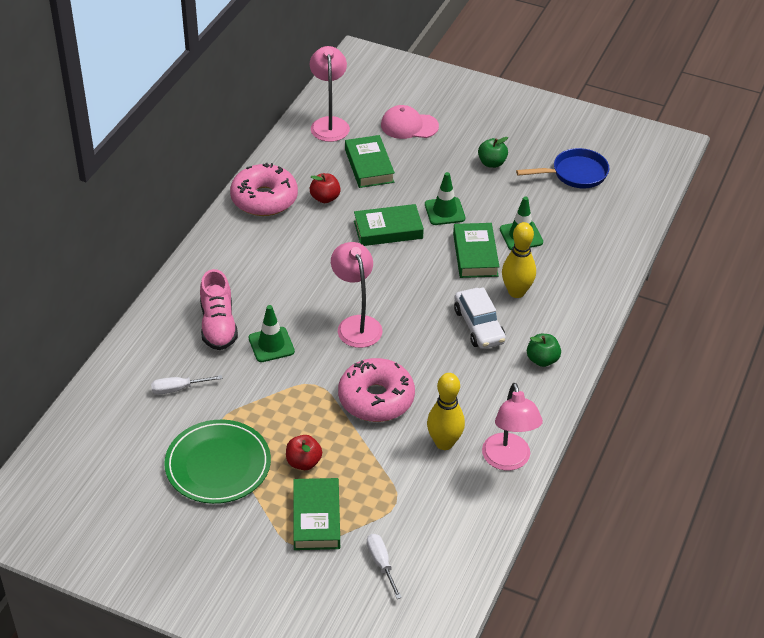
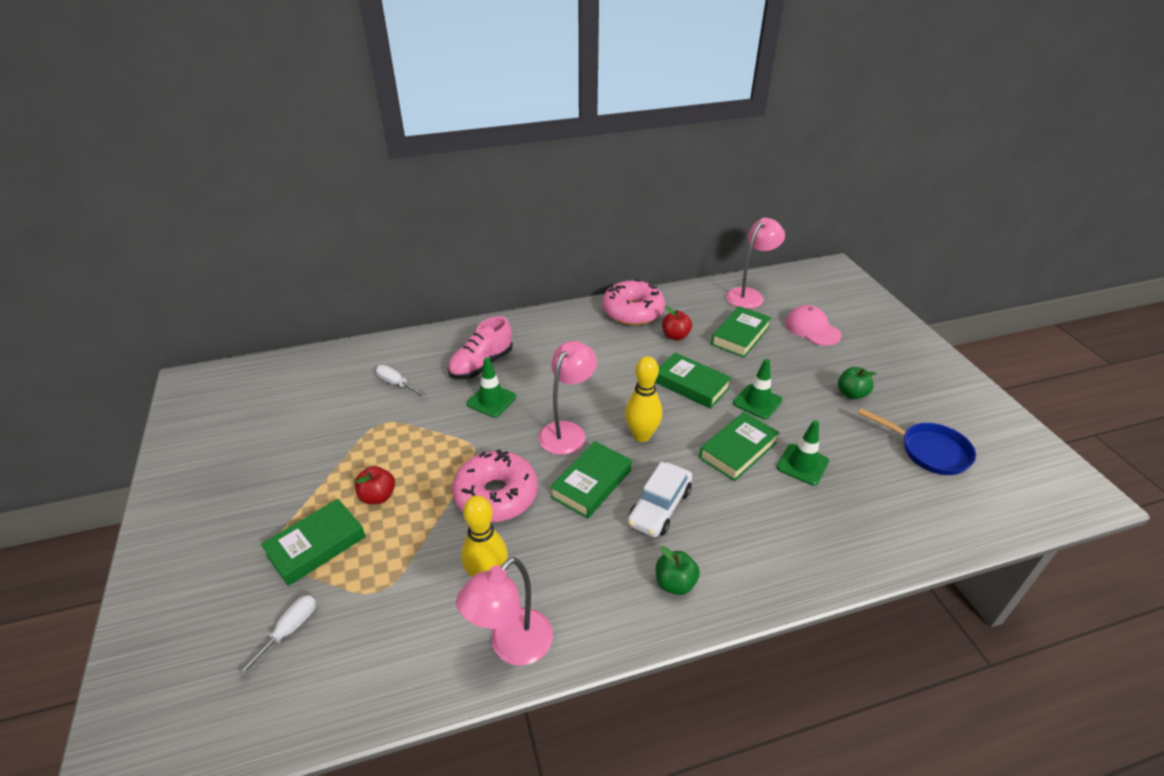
camera: 50 degrees right, 5 degrees down
(218, 465) = (333, 449): green plate -> none
(421, 344) = (591, 483): none -> green book
(516, 292) = (733, 506): yellow bowling pin -> yellow bowling pin (641, 435)

